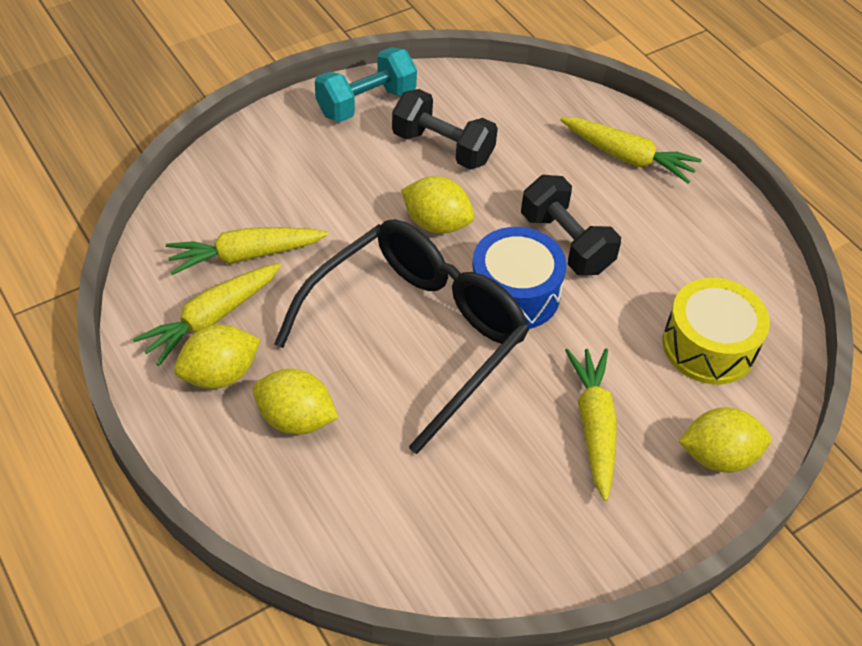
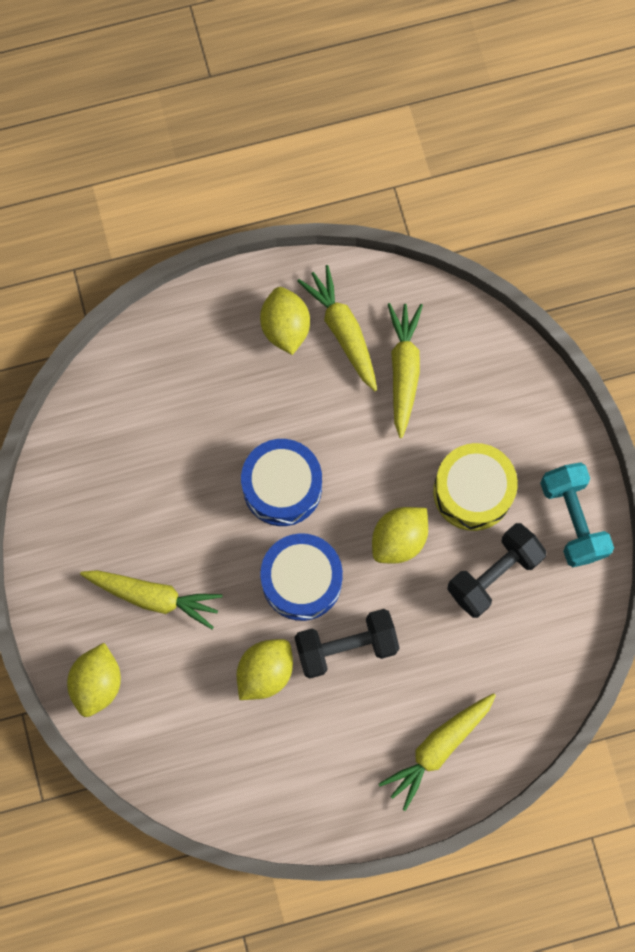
camera: 110 degrees right, 25 degrees up
(296, 419) = (227, 374): yellow lemon -> yellow lemon (265, 672)
(417, 333) = (282, 487): black glasses -> blue drum
(708, 346) = (201, 725): yellow drum -> yellow drum (472, 491)

